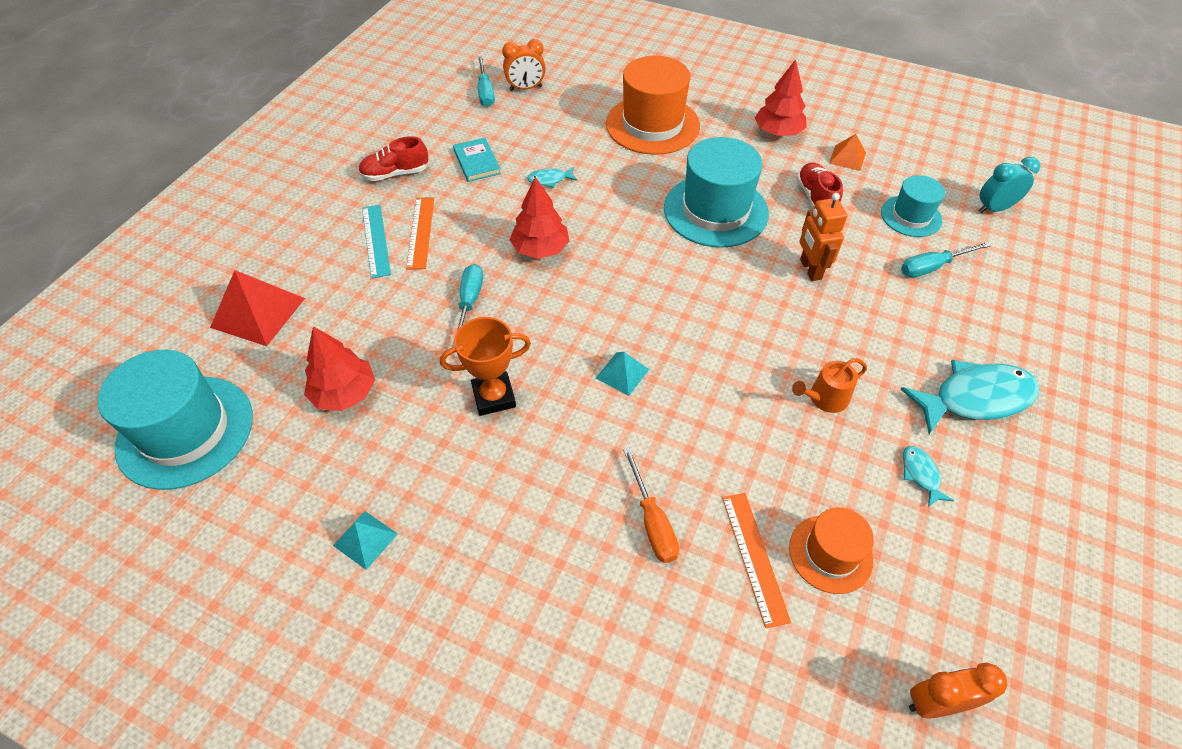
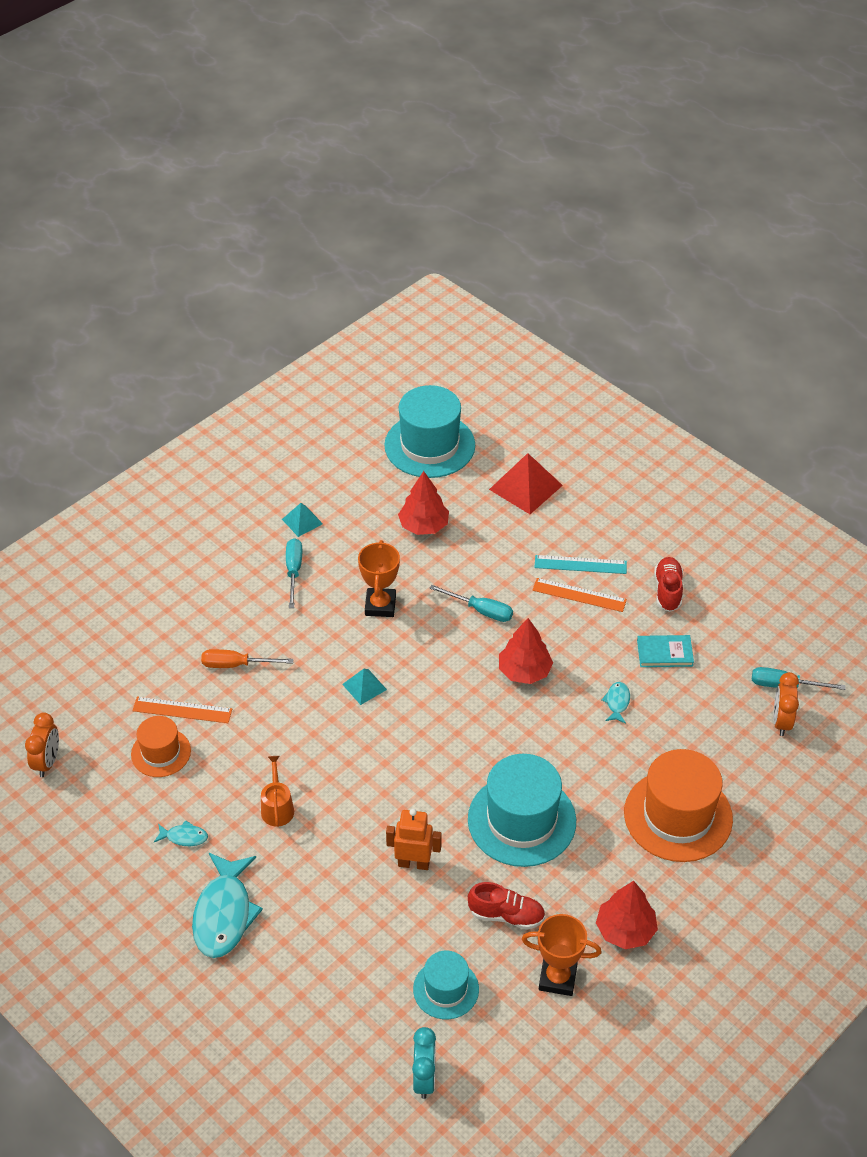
camera: 110 degrees right, 5 degrees down
(847, 158) = (557, 978): orange pyramid -> orange trophy
(932, 267) = (372, 968): turquoise screwdriver -> turquoise screwdriver (294, 571)

